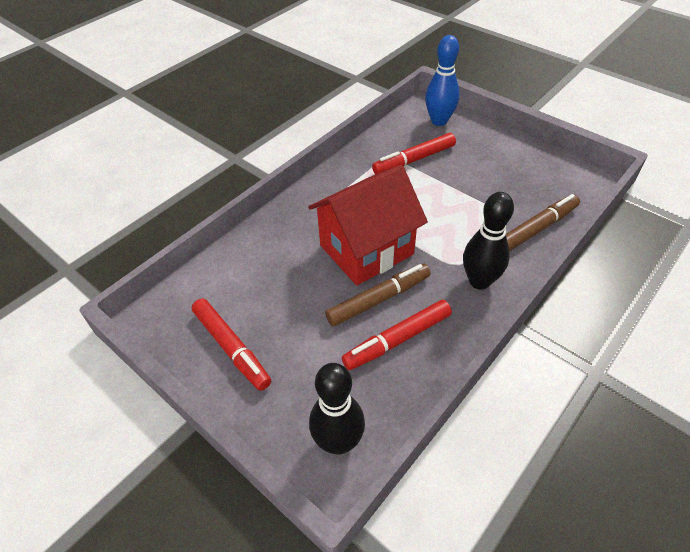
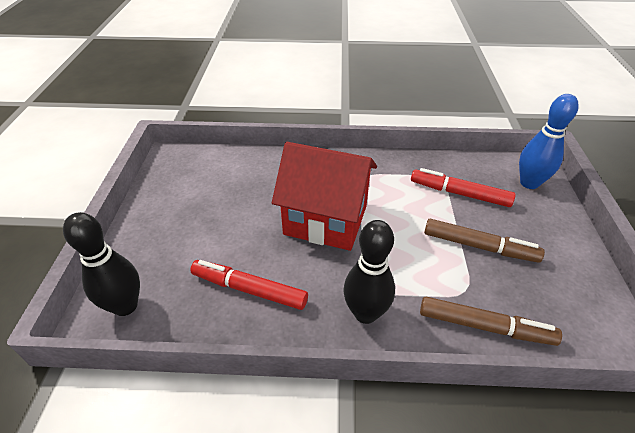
camera: 50 degrees right, 5 degrees down
(231, 348) = (171, 203): red marker -> none
(379, 299) = (281, 255): brown marker -> brown marker (479, 246)

